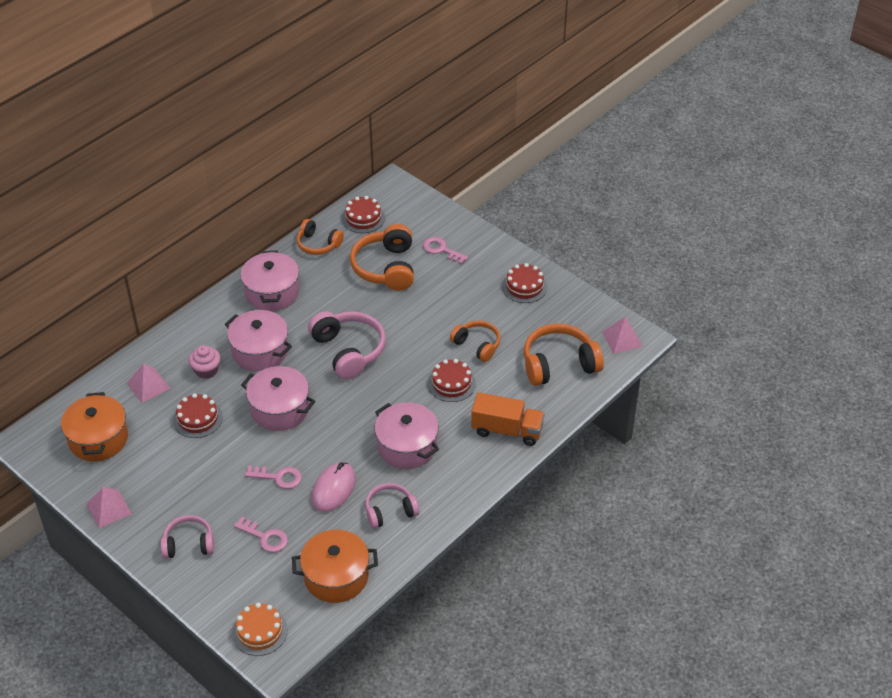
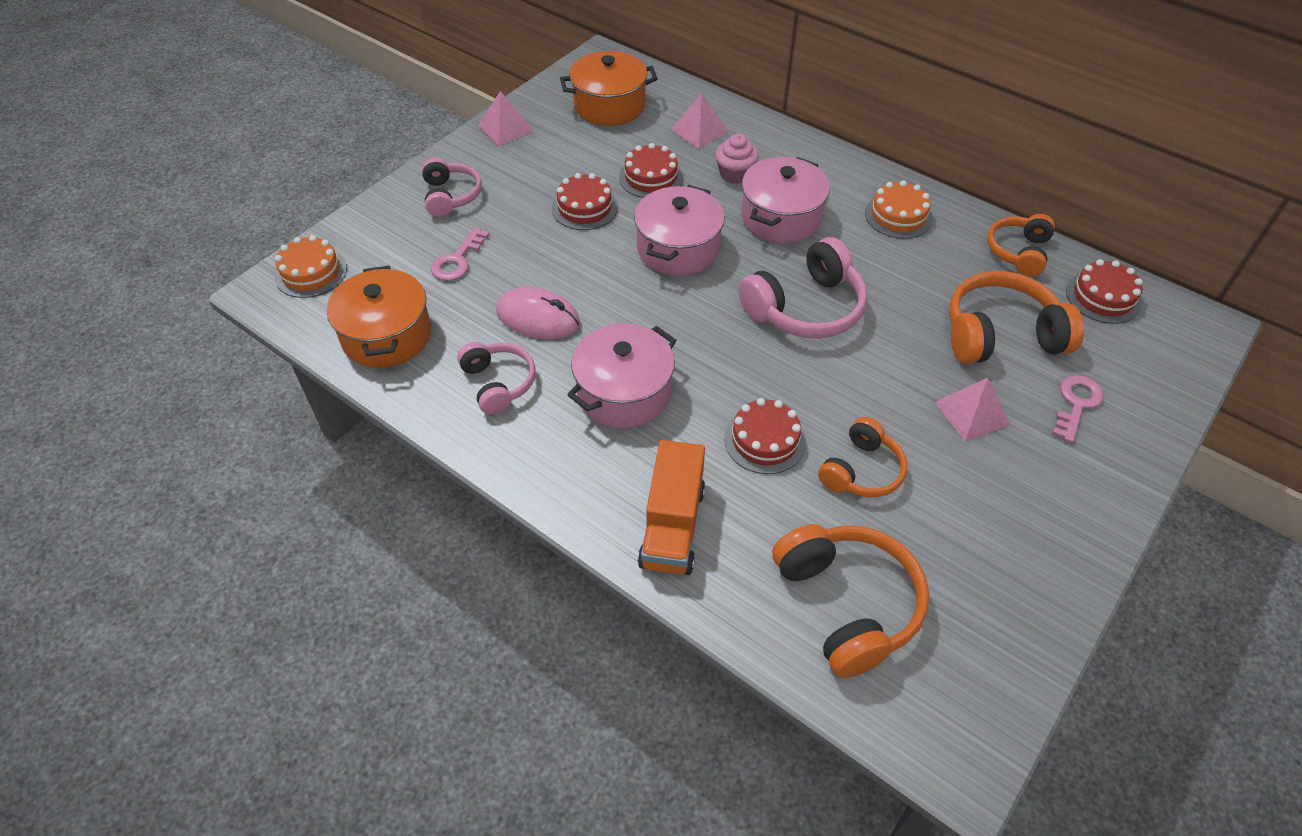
camera: 85 degrees right, 5 degrees up
(272, 292) = (898, 216): pink pot -> orange cake
(278, 477) = (557, 261): pink key -> none
(524, 286) = (1034, 537): red cake -> red cake (584, 208)
(622, 339) = (948, 724): pink pyramid -> pink pyramid (971, 413)

